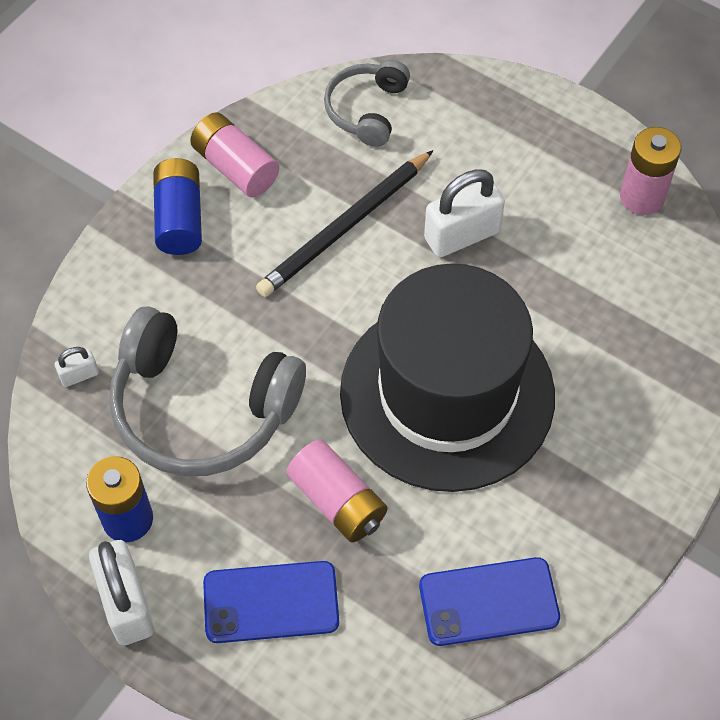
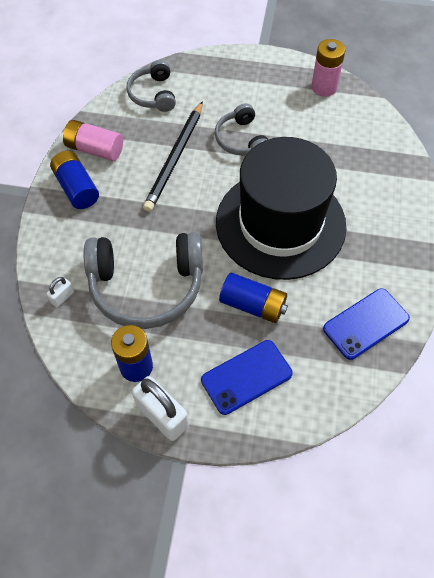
camera: 25 degrees left, 0 degrees up
(337, 501) = (253, 305): pink battery -> blue battery
(462, 235) = (241, 139): white padlock -> grey headphones

